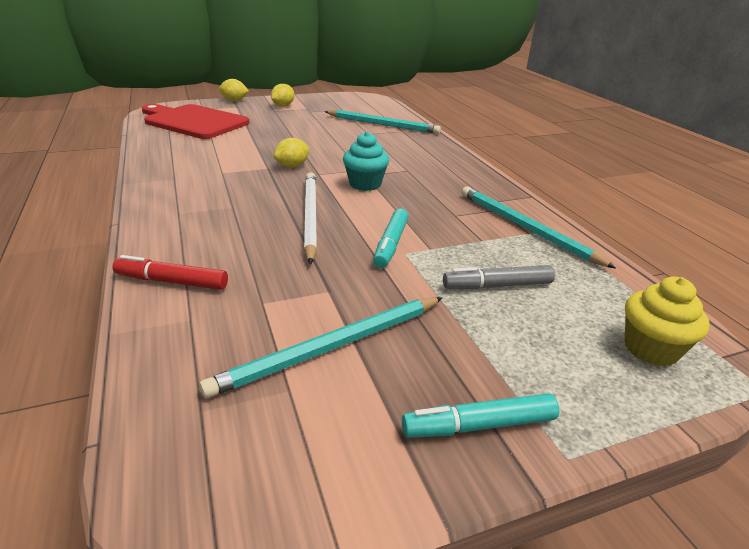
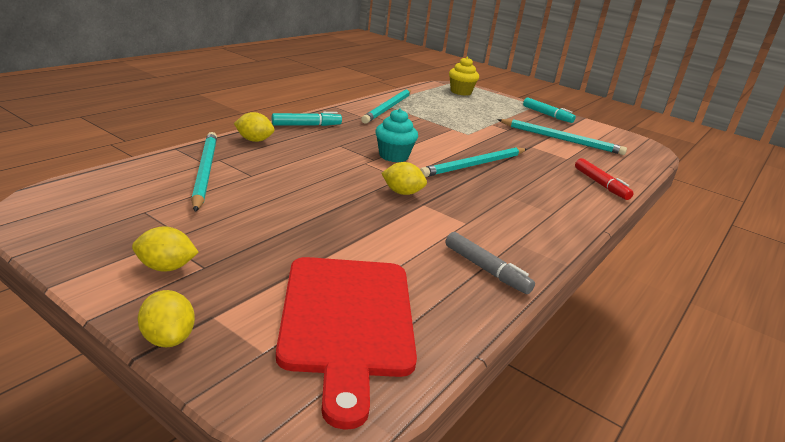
camera: 125 degrees left, 5 degrees down
(310, 216) = (474, 165): white pencil -> turquoise pencil
(391, 244) = (465, 138): turquoise marker -> turquoise marker (306, 125)
(434, 145) = (254, 140): none -> yellow lemon
(497, 286) = (462, 113): grey marker -> grey marker (486, 270)

